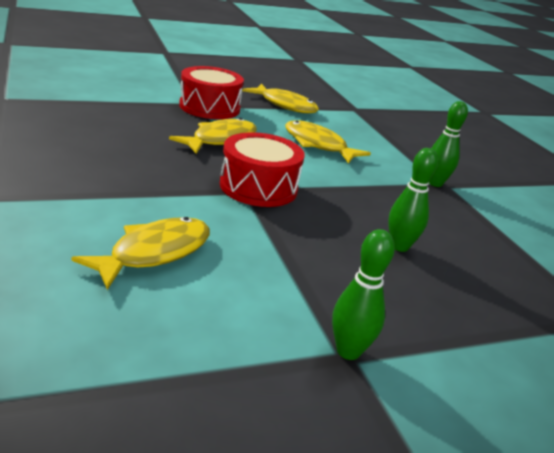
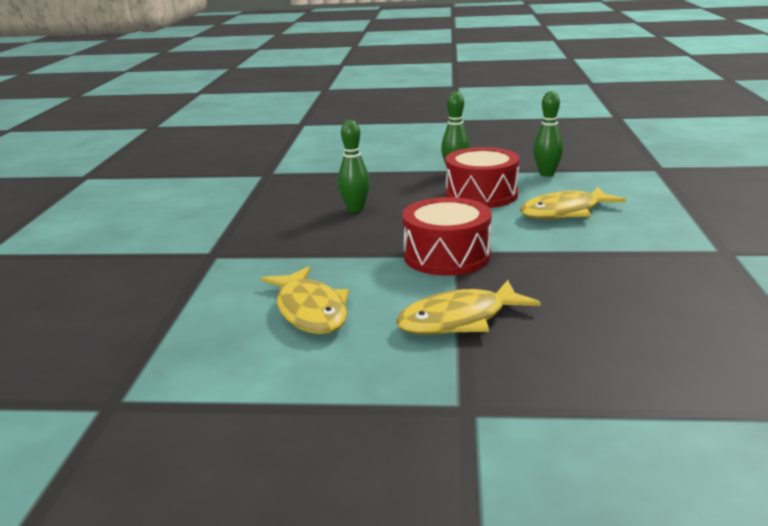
camera: 150 degrees left, 5 degrees down
(209, 107) = (443, 400): red drum -> red drum (481, 195)
(285, 105) = (267, 412): yellow fish -> none
(435, 183) = (221, 256): green bowling pin -> green bowling pin (546, 174)

